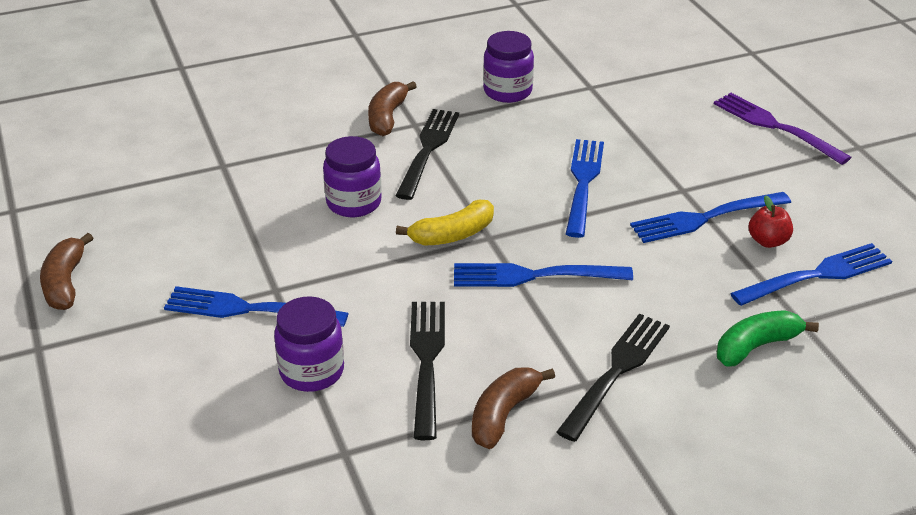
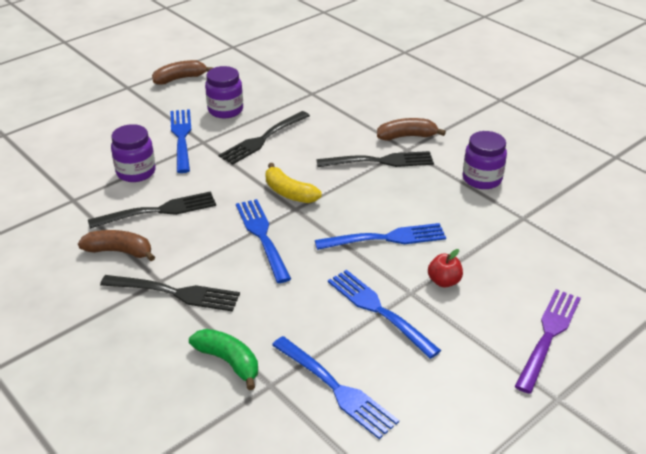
camera: 70 degrees right, 0 degrees up
(309, 231) = (263, 139): none -> black fork
(354, 203) = (301, 147): purple jar -> purple jar (225, 110)
(768, 241) = (367, 352): red apple -> red apple (444, 281)

